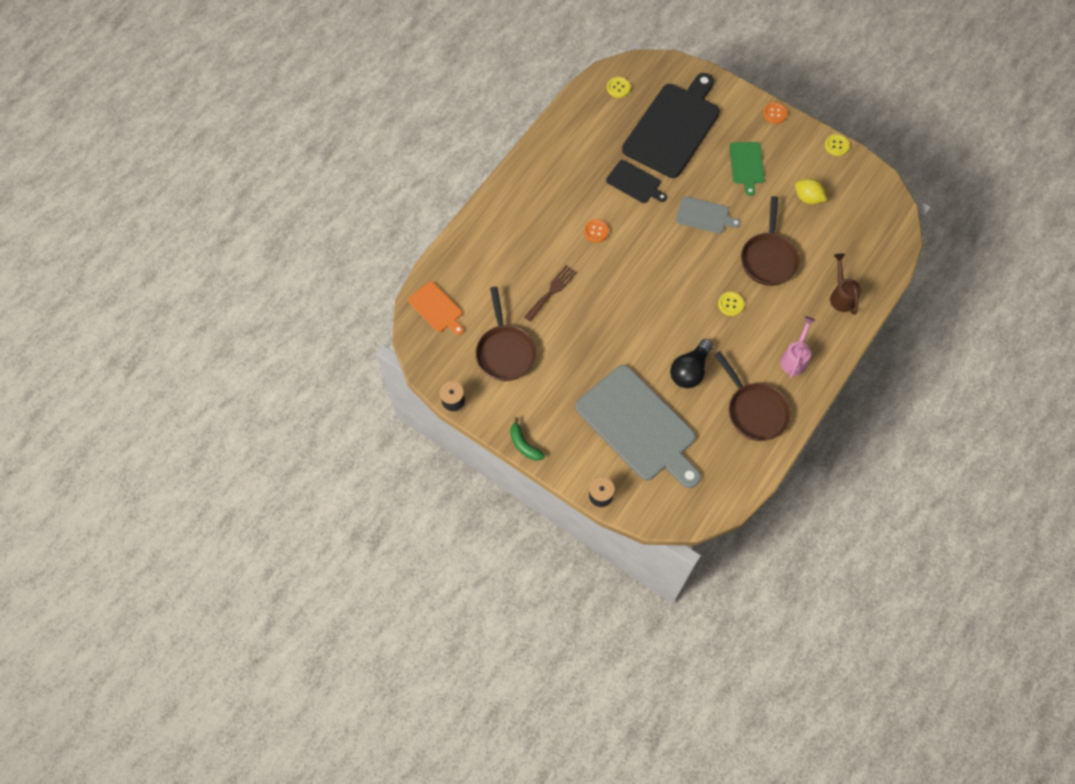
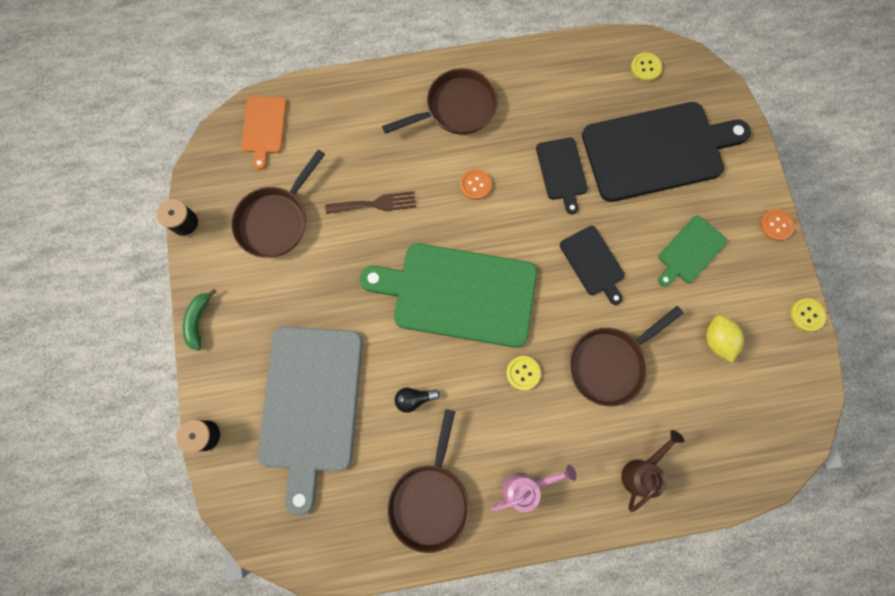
camera: 45 degrees right, 10 degrees up
(538, 200) = (456, 108): none -> brown pan
(652, 296) = (458, 294): none -> green cutting board
(690, 370) = (414, 399): black light bulb -> black light bulb, size x0.56
(704, 215) = (593, 263): grey cutting board -> black cutting board

